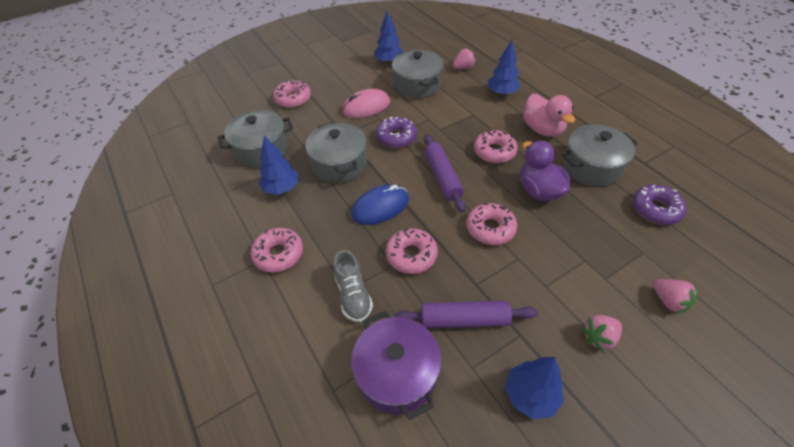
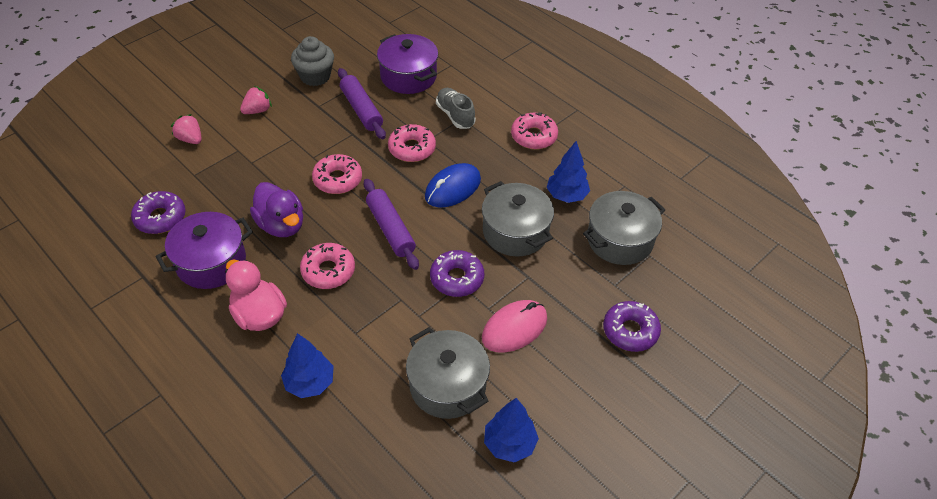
camera: 165 degrees right, 0 degrees up
(293, 99) = (630, 331): pink donut -> purple donut
(463, 68) = (373, 442): pink strawberry -> none
(464, 320) = (361, 109): purple rolling pin -> purple rolling pin turned 75 degrees clockwise
(530, 395) = (315, 76): blue tree -> grey cupcake
(591, 167) = (211, 262): grey pot -> purple pot

